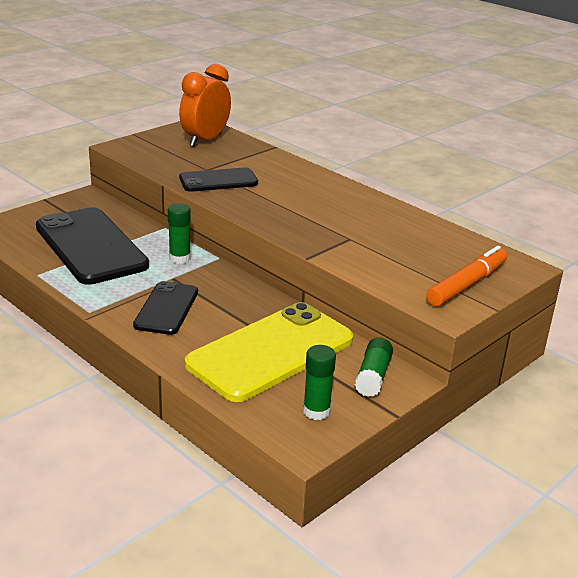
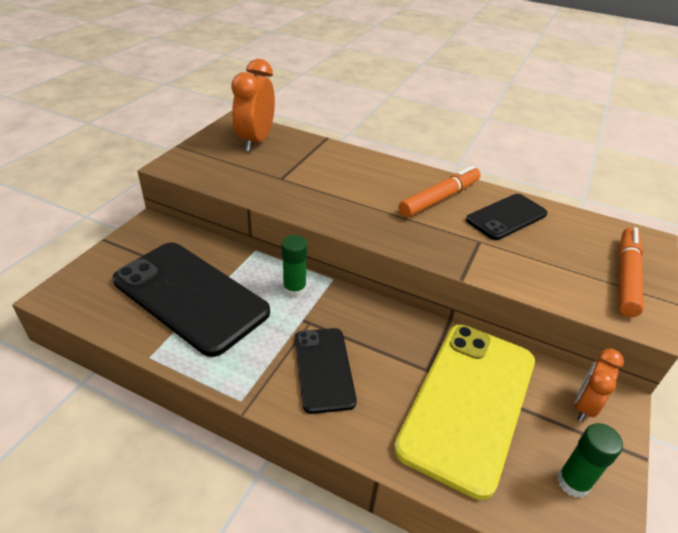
camera: 20 degrees left, 10 degrees up
(218, 181) = (303, 191): black phone -> black phone (506, 217)
(341, 205) = (439, 199): none -> orange marker
(373, 376) = (584, 406): green glue stick -> orange clock

